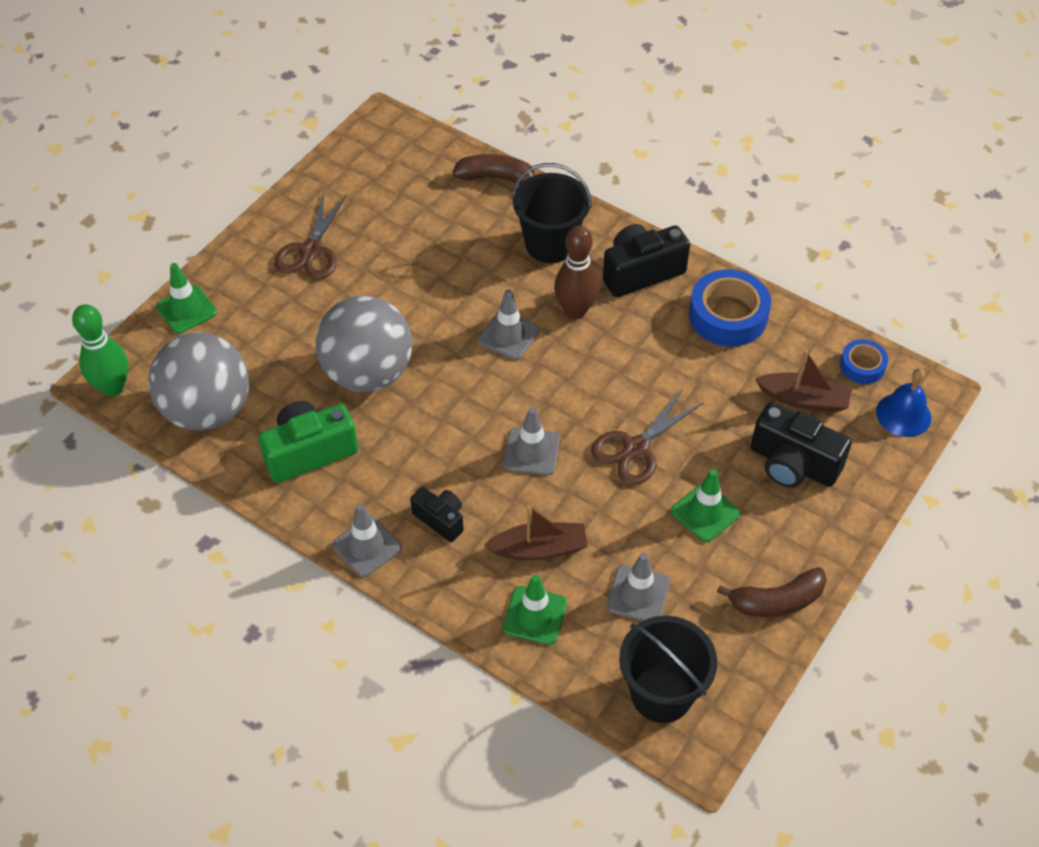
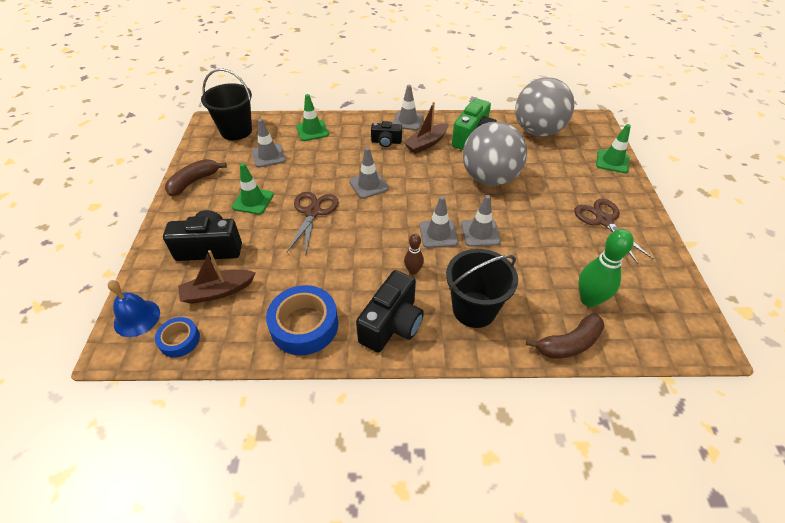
camera: 145 degrees right, 5 degrees down
(113, 387) = (587, 120): green bowling pin -> green bowling pin (589, 299)
(460, 311) = (480, 233): none -> grey traffic cone
(539, 549) = (330, 151): brown boat -> brown boat (426, 143)
(575, 310) = (413, 270): brown bowling pin -> brown bowling pin, size x0.56

